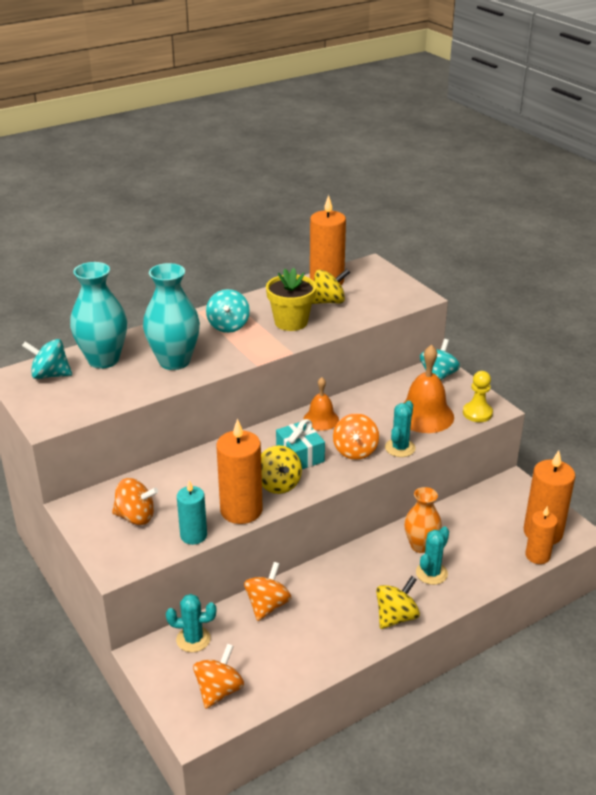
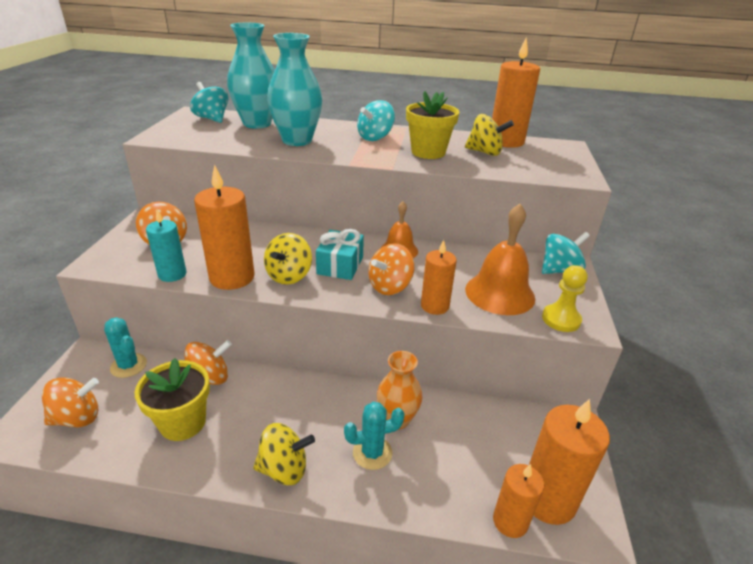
camera: 40 degrees right, 0 degrees up
(295, 640) = (183, 422): none -> yellow flower pot
(400, 448) = (434, 306): turquoise cactus -> orange candle

